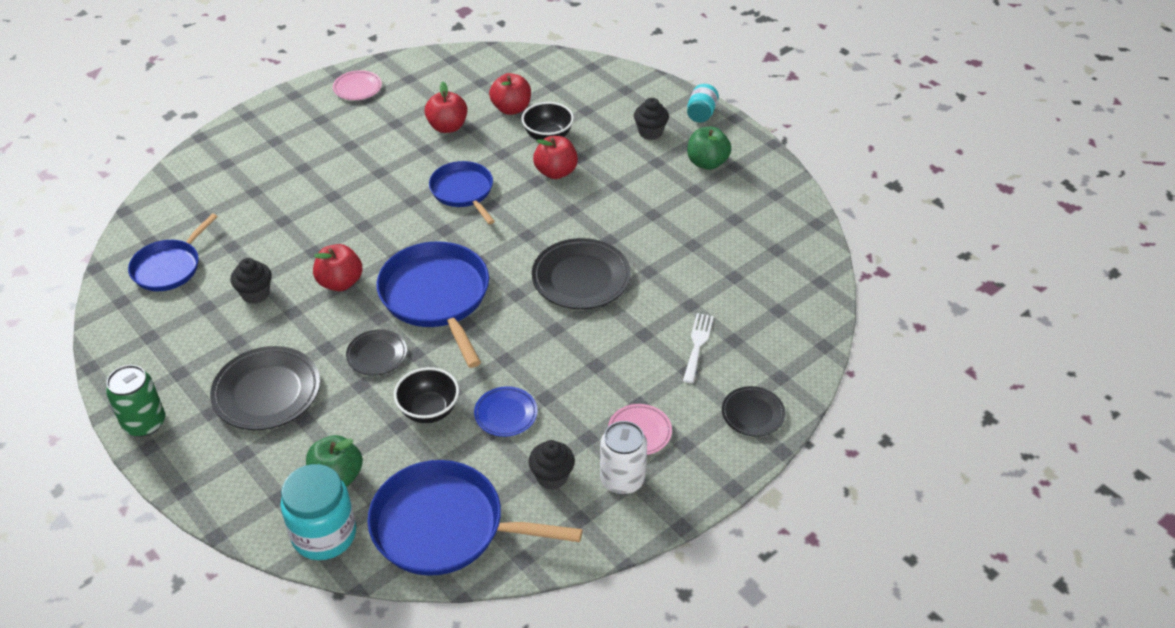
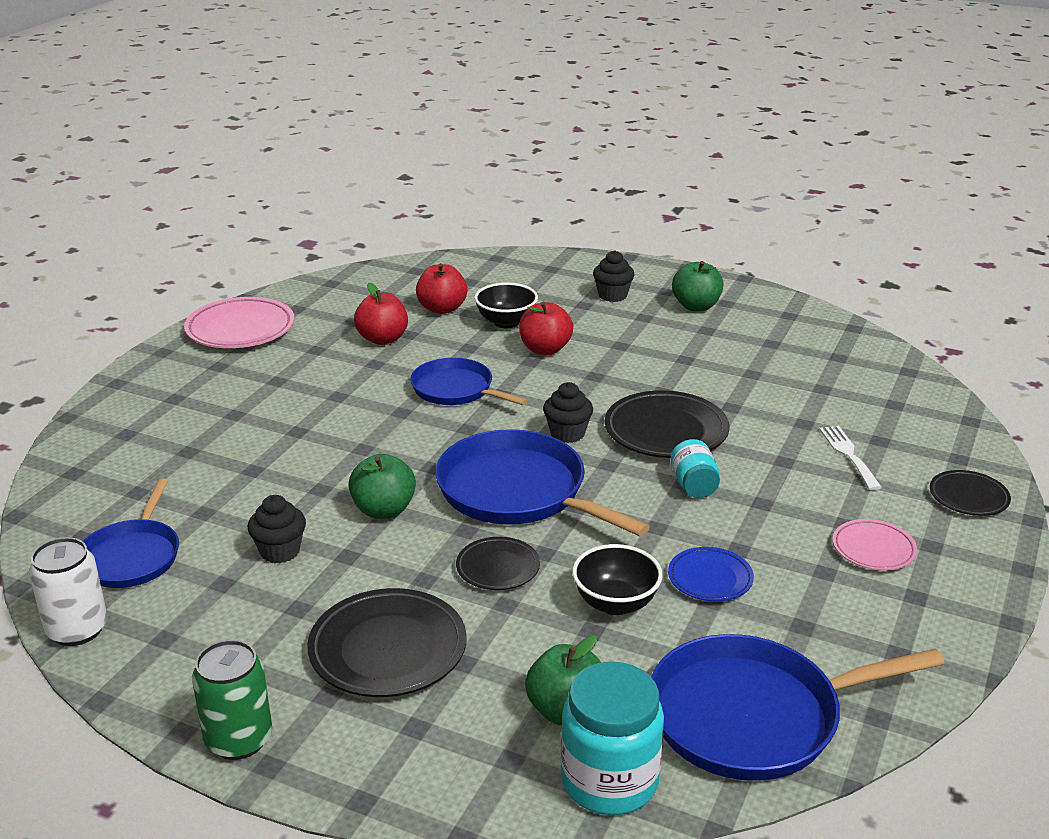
camera: 25 degrees left, 15 degrees down
(340, 282) = (384, 510): red apple -> green apple
(357, 88) = (240, 329): pink plate -> pink plate, size x1.73
(552, 476) = (824, 622): black cupcake -> black cupcake (567, 433)
(622, 480) = (903, 599): white can -> white can (77, 629)
(701, 114) = (649, 270): turquoise jar -> turquoise jar (694, 485)

